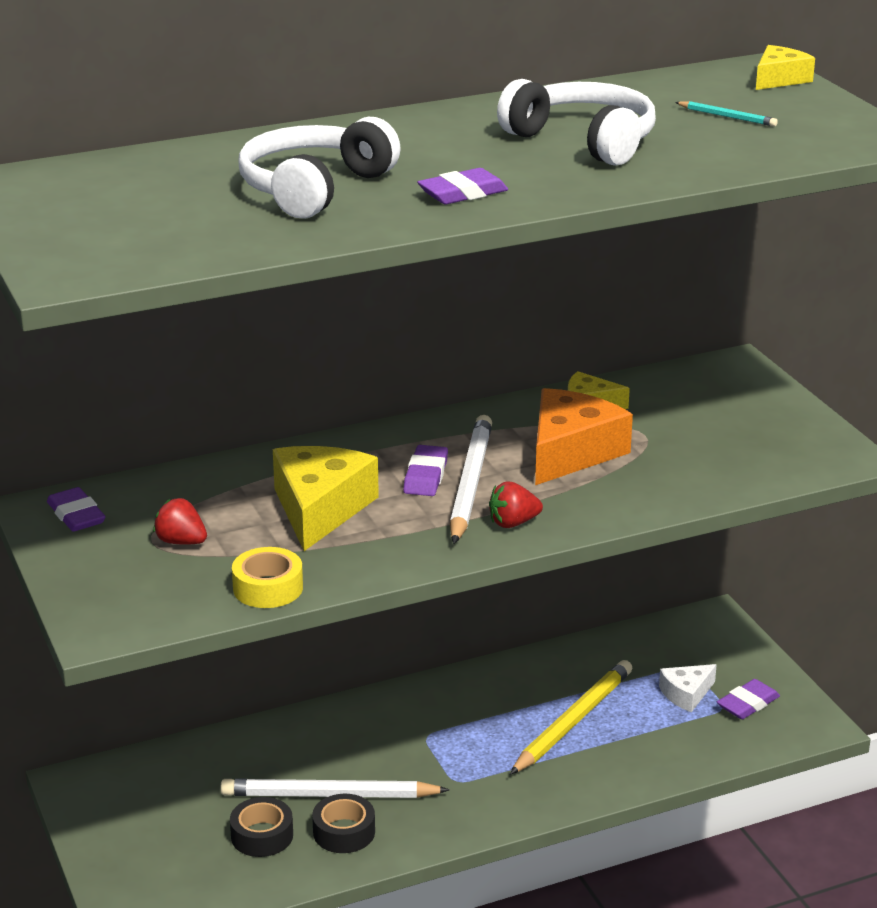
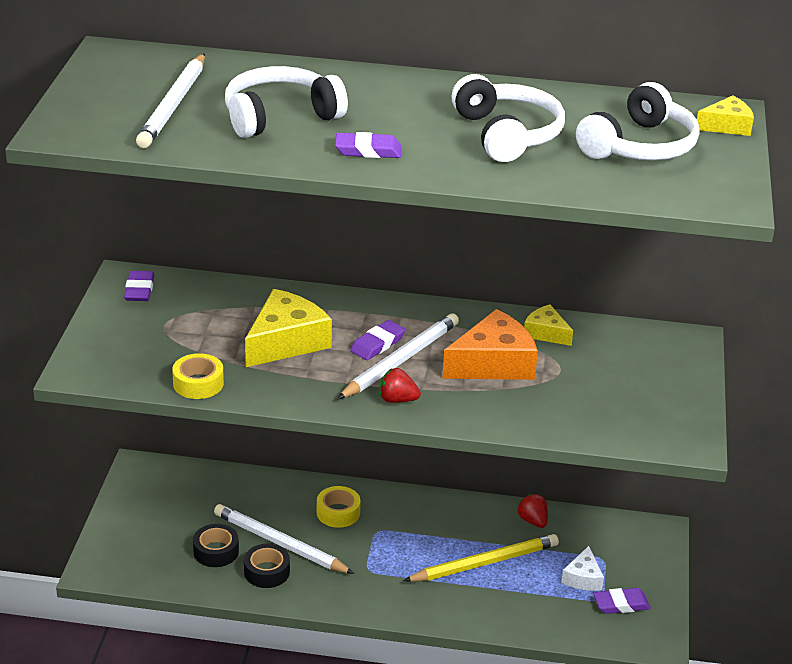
camera: 30 degrees right, 5 degrees up
(170, 210) = (173, 105): none -> white pencil
(181, 542) = (180, 332): red strawberry -> red strawberry (533, 521)
(364, 735) = (338, 512): none -> yellow tape
(686, 694) = (583, 578): white cheese -> white cheese turned 75 degrees counterclockwise
(727, 117) = (639, 146): turquoise pencil -> white headphones

